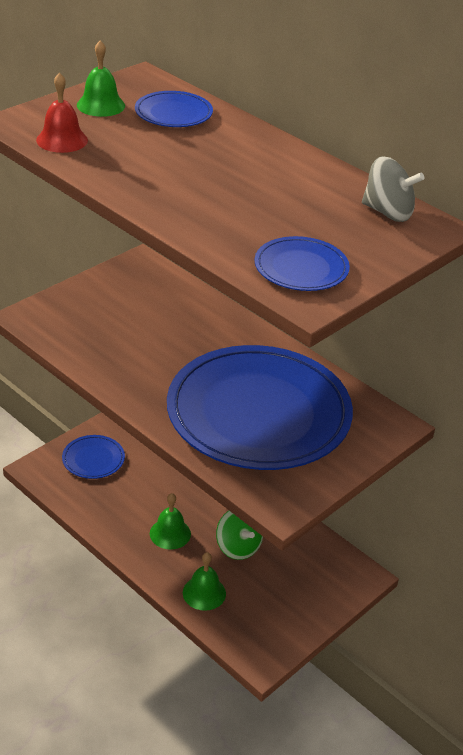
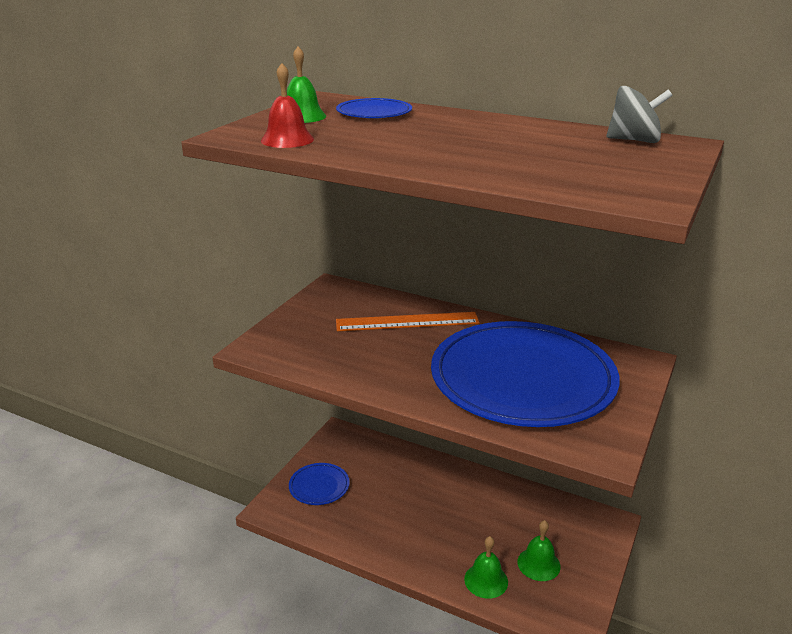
camera: 15 degrees left, 10 degrees down
(170, 533) = (424, 534): green bell -> green bell (538, 564)
(189, 322) = (407, 322): none -> orange ruler
(238, 547) = (491, 528): green spinning top -> none
(301, 268) = (613, 184): blue plate -> none

